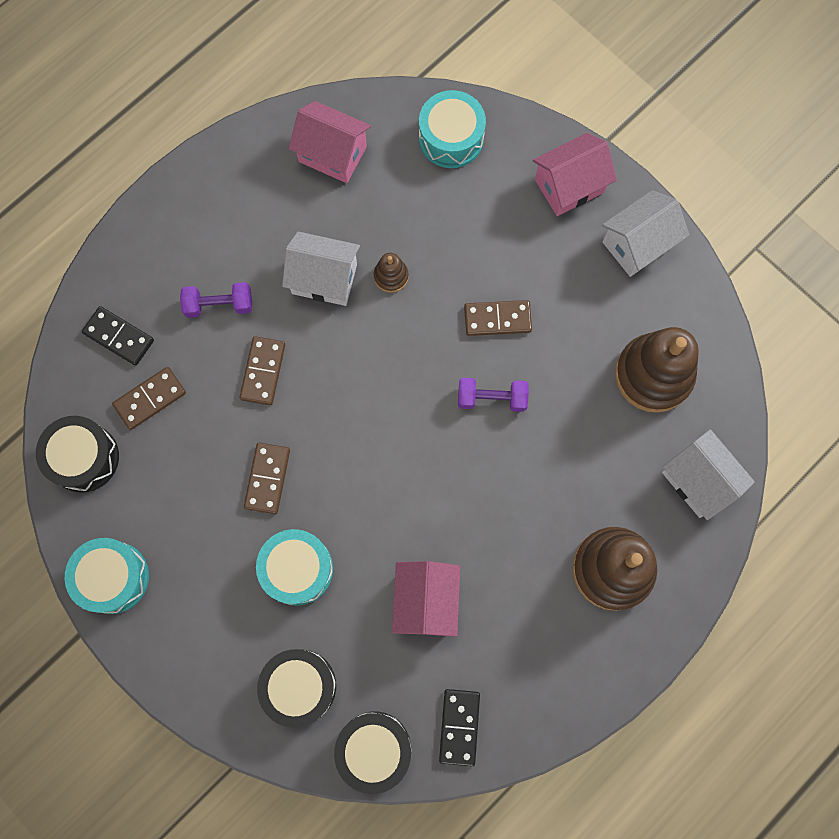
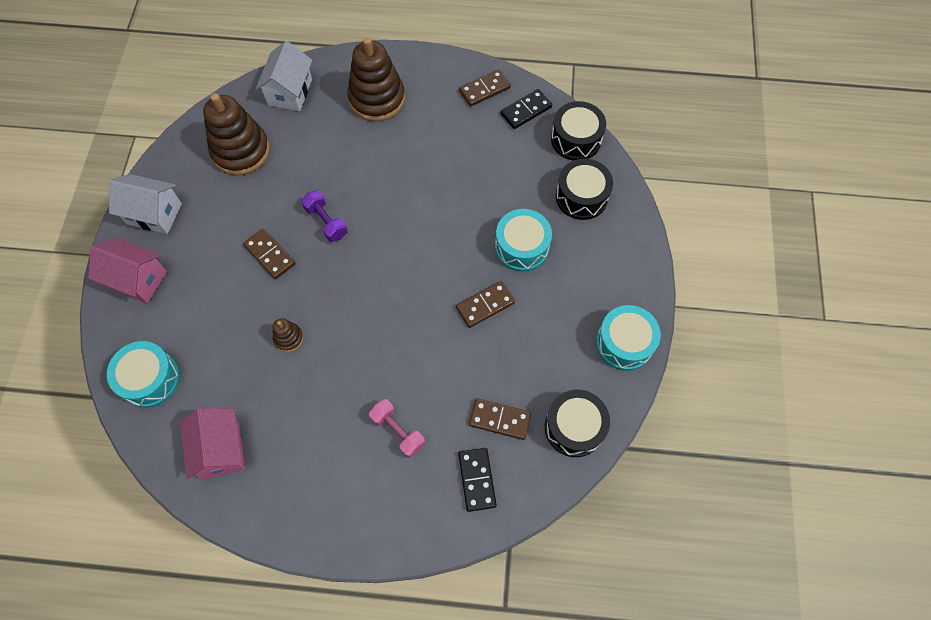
camera: 130 degrees left, 10 degrees down
(219, 305) = (398, 431): purple dumbbell -> pink dumbbell
(263, 371) = (420, 364): brown domino -> brown domino (484, 89)
(324, 279) = (323, 378): white house -> none
(426, 601) = (476, 171): pink house -> none

